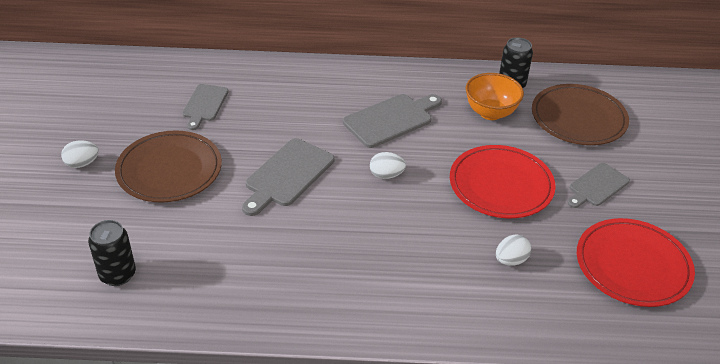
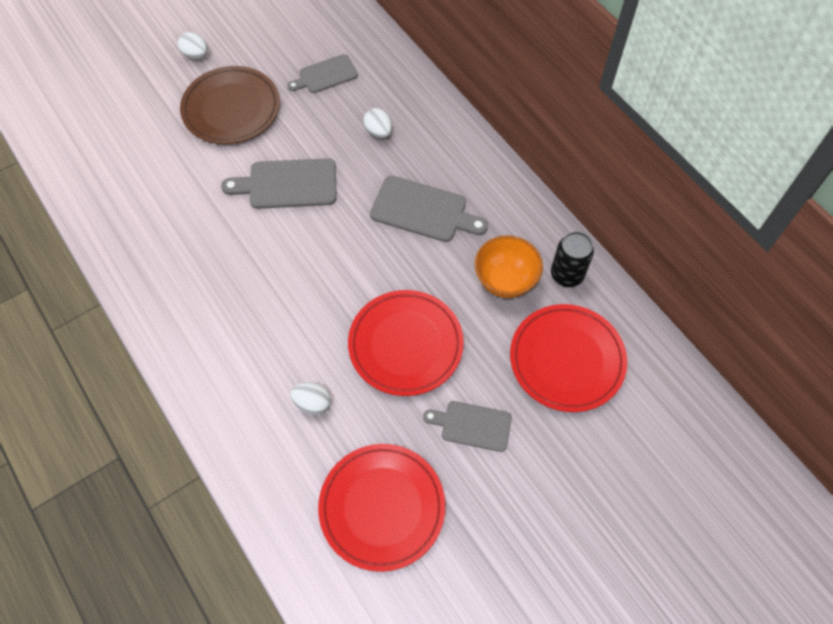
camera: 55 degrees right, 20 degrees up
(117, 275) = (105, 156): black can -> none
(386, 175) = (345, 251): white egg -> white egg (378, 132)
(578, 118) = (567, 359): brown plate -> red plate

